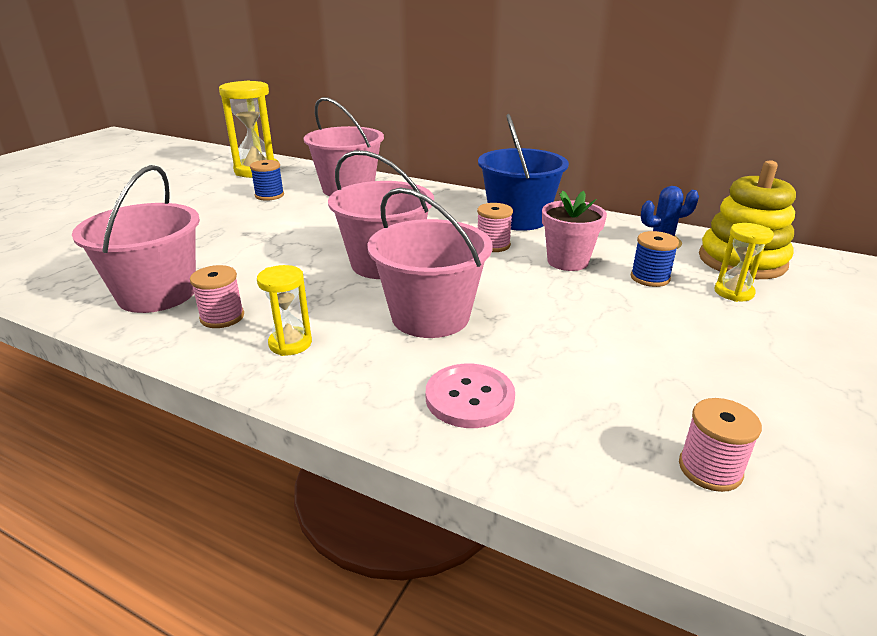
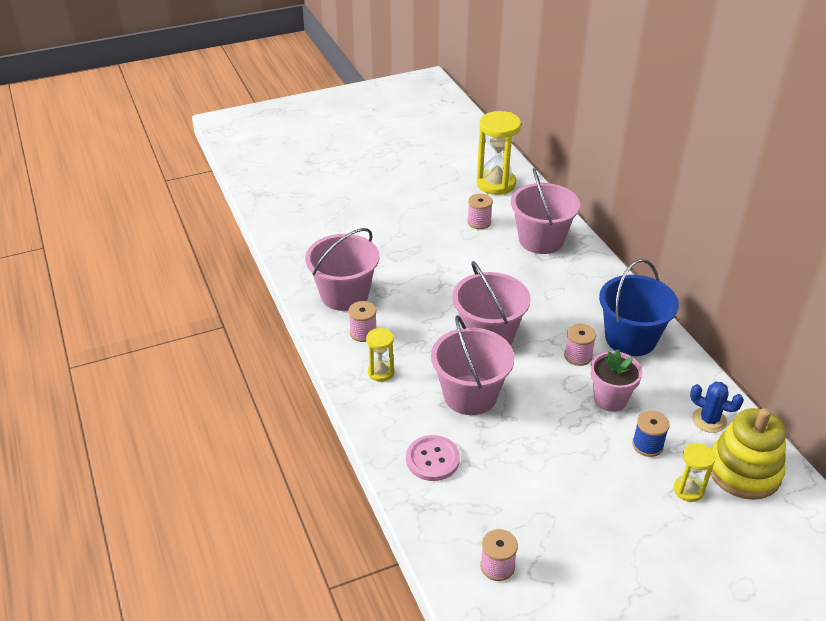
camera: 40 degrees right, 10 degrees up
(269, 195) = (479, 222): blue spool -> pink spool

